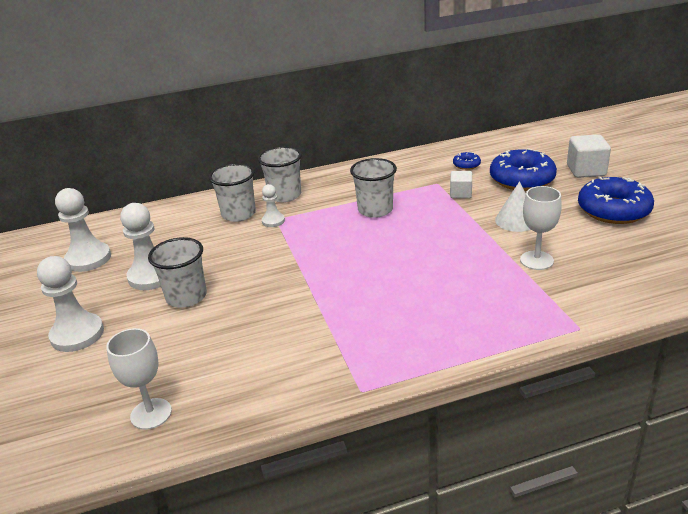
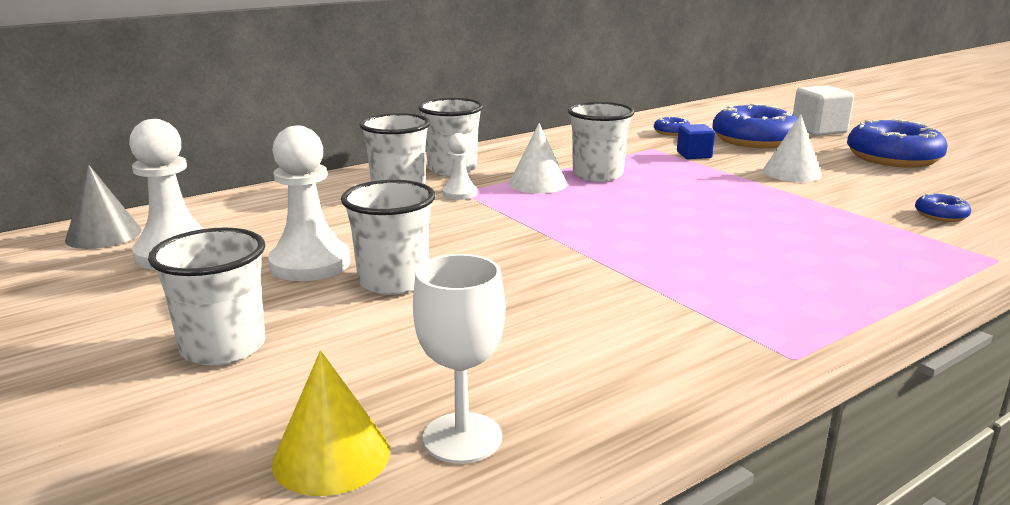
camera: 20 degrees left, 10 degrees down
(60, 238) = (103, 235): none -> grey cone
(77, 334) = (223, 347): white pawn -> white cup
(88, 413) = (331, 456): none -> yellow cone
(329, 215) = (538, 183): none -> white cone
(460, 194) = (694, 155): white cube -> blue cube
(536, 260) = (862, 204): white goblet -> none
(584, 279) = (940, 215): none -> blue donut

